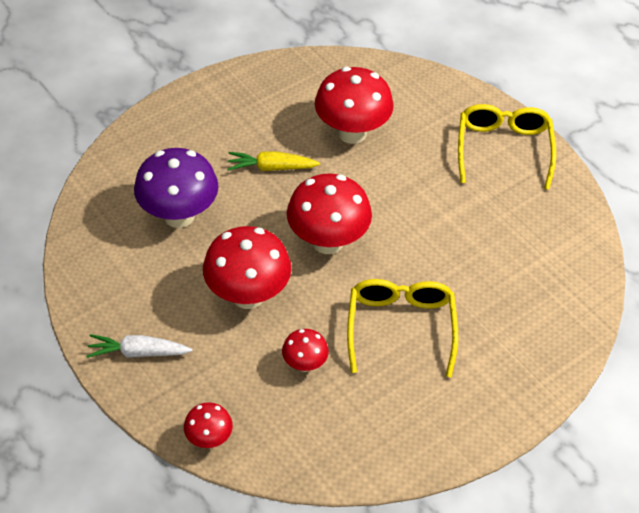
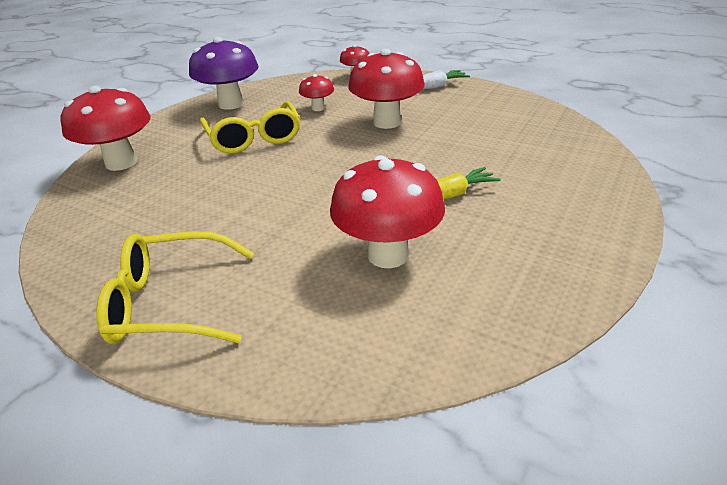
camera: 160 degrees right, 15 degrees down
(179, 215) = (492, 143): purple mushroom -> purple mushroom (231, 104)
(328, 241) = (346, 163): red mushroom -> red mushroom (121, 163)
(503, 149) = (170, 303): yellow glasses -> yellow glasses turned 105 degrees clockwise

